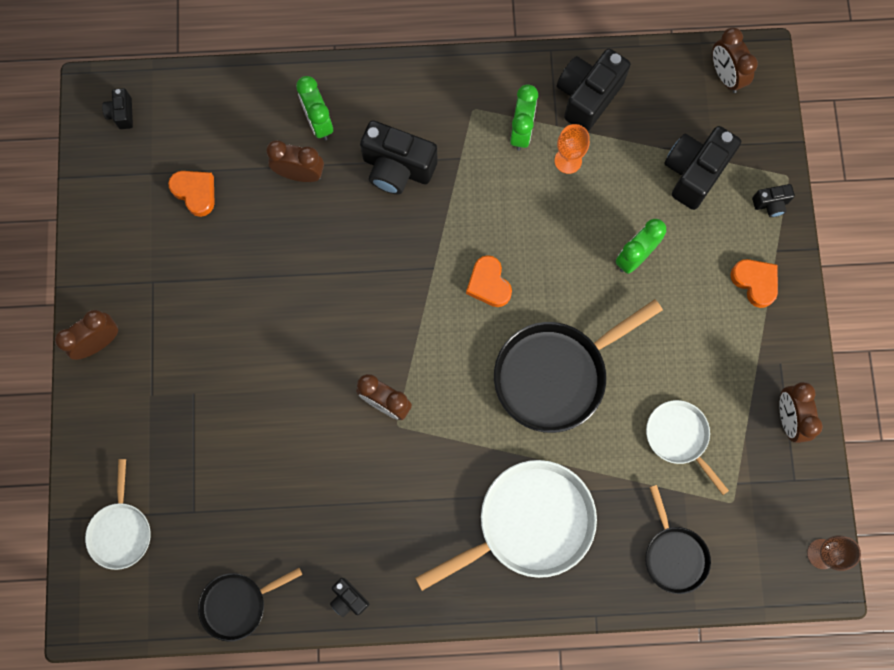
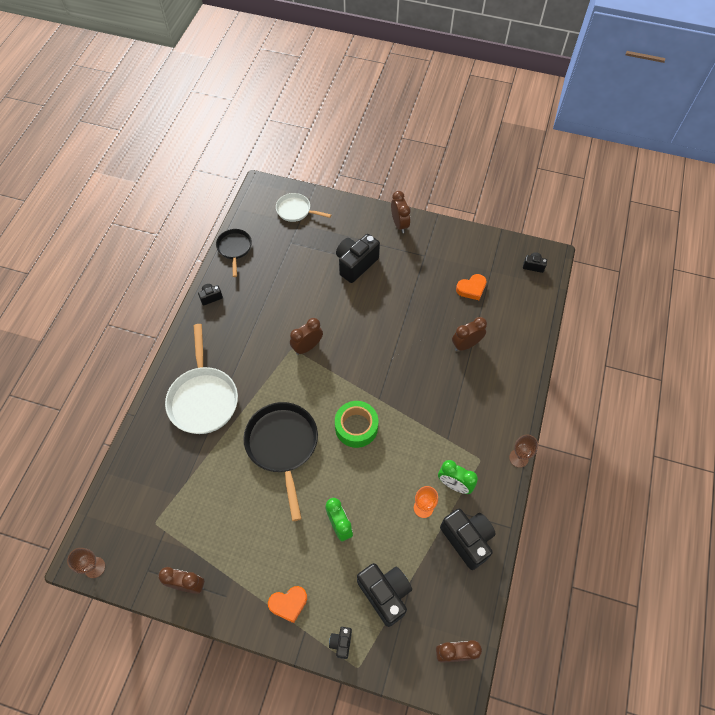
camera: 110 degrees right, 15 degrees down
(300, 174) = (466, 345): brown clock -> brown clock turned 150 degrees counterclockwise
(318, 122) = (497, 365): green clock -> none
(397, 168) = (452, 399): black camera -> black camera (356, 264)
(452, 62) = (518, 458): none -> brown goblet
(488, 284) = (356, 427): orange heart -> green tape
(674, 555) = (143, 473): black pan -> none
(679, 437) = (210, 506): white pan -> none

